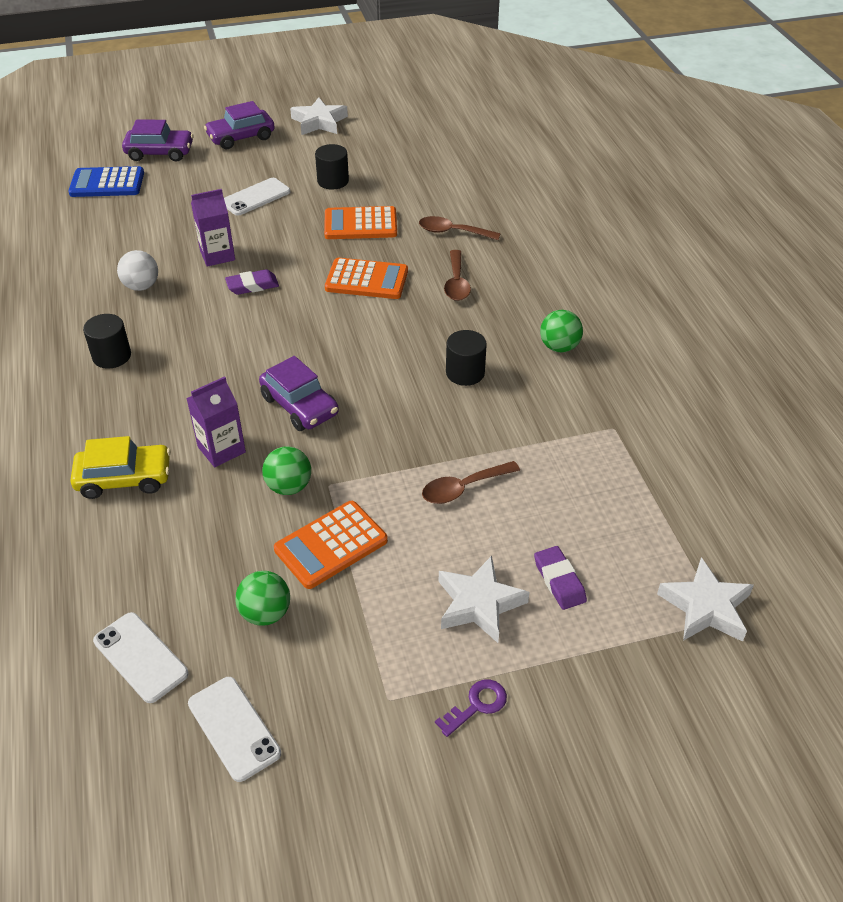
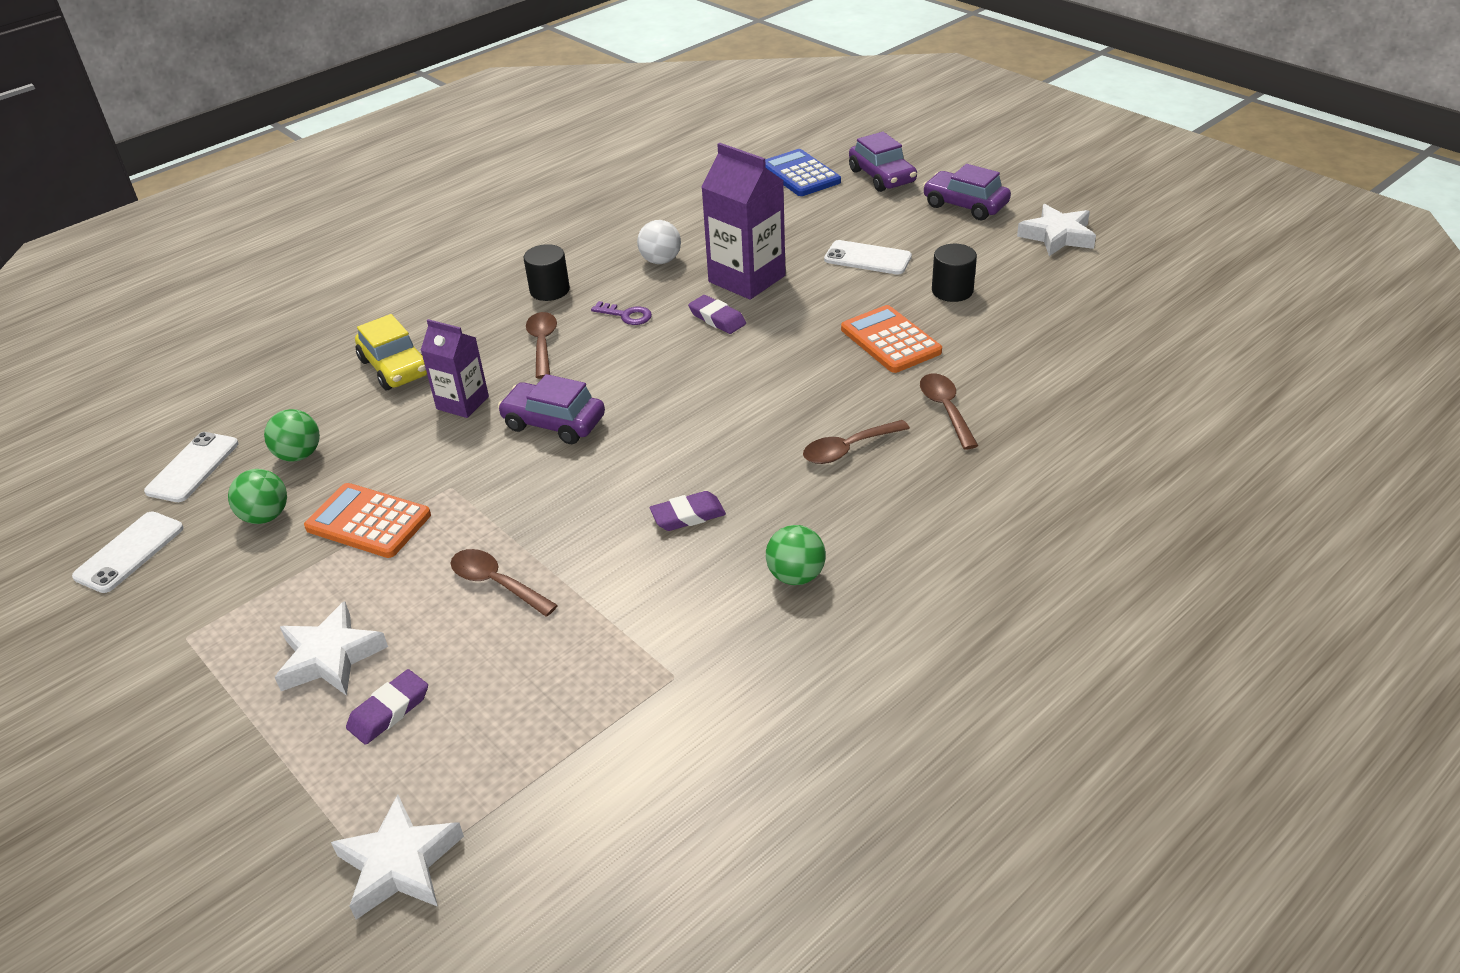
camera: 65 degrees right, 5 degrees down
(186, 382) = (542, 344): none -> brown spoon
(217, 255) = (747, 279): purple carton -> purple carton, size x1.63
(289, 486) = (434, 463): green ball -> green ball (299, 455)
(299, 406) = (554, 423): purple car -> purple car turned 90 degrees clockwise
(366, 280) = (793, 384): orange calculator -> none
(465, 373) = (688, 515): black cylinder -> purple eraser
(477, 705) = (194, 704): purple key -> purple key (626, 315)

